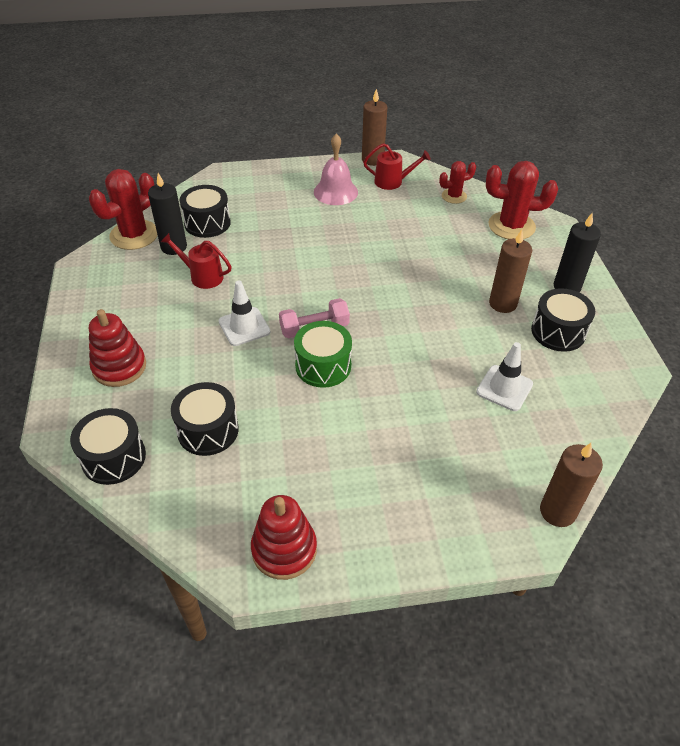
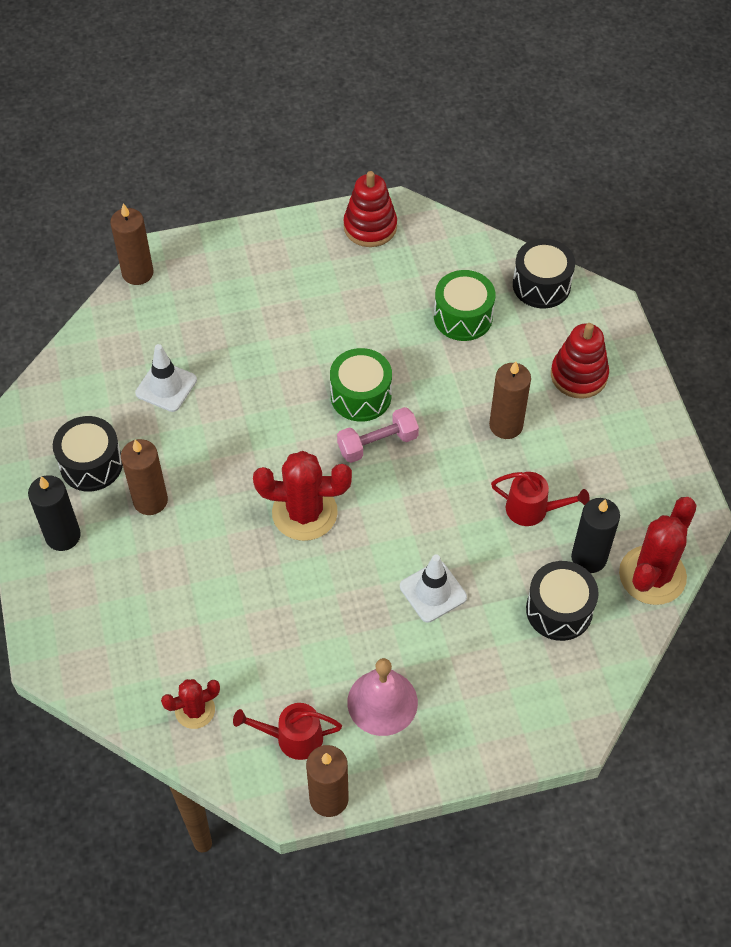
camera: 175 degrees right, 10 degrees up
(201, 333) = (506, 425): none -> brown candle
(208, 430) = (463, 317): black drum -> green drum
(244, 327) = (459, 438): white traffic cone -> white traffic cone (433, 592)
(511, 226) = (115, 647): red cactus -> red cactus (304, 513)

